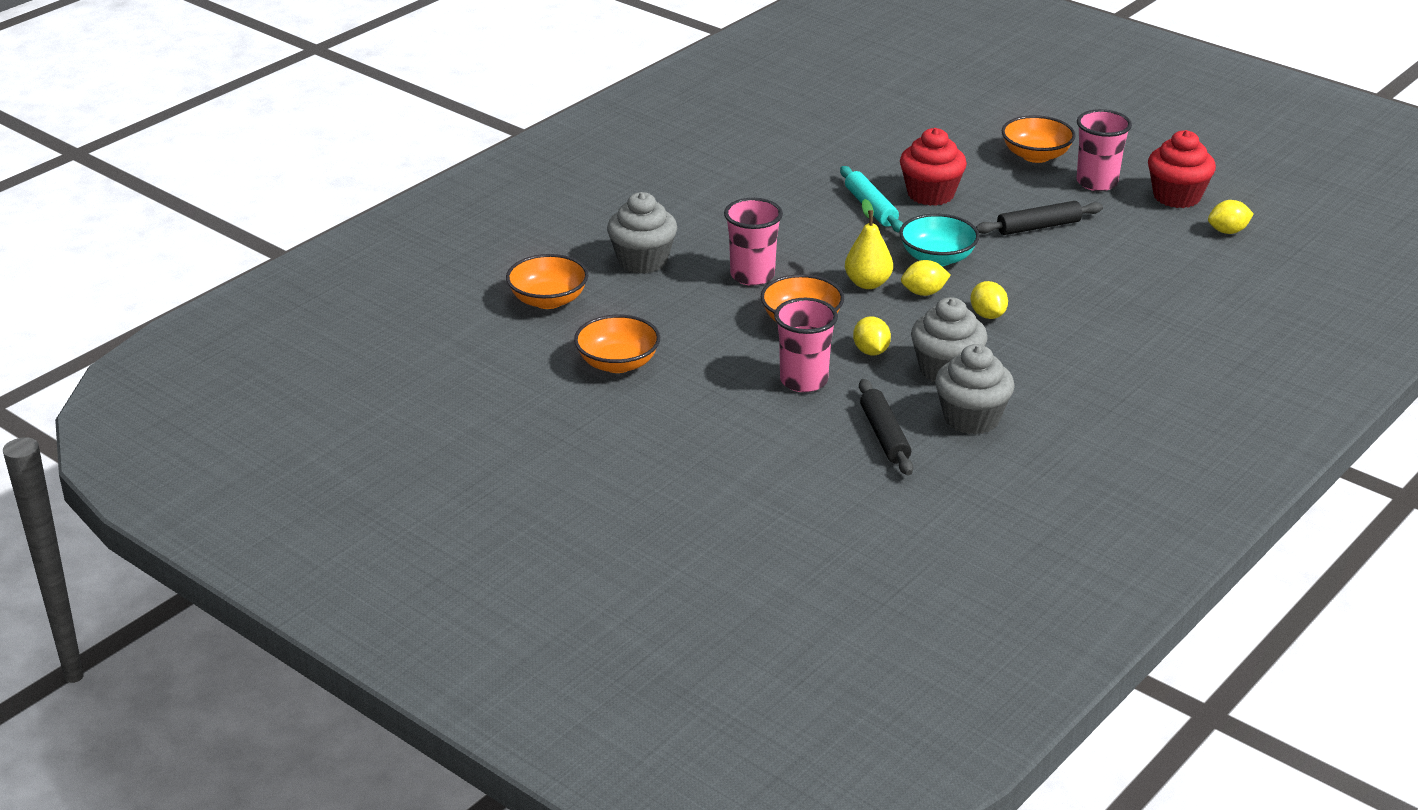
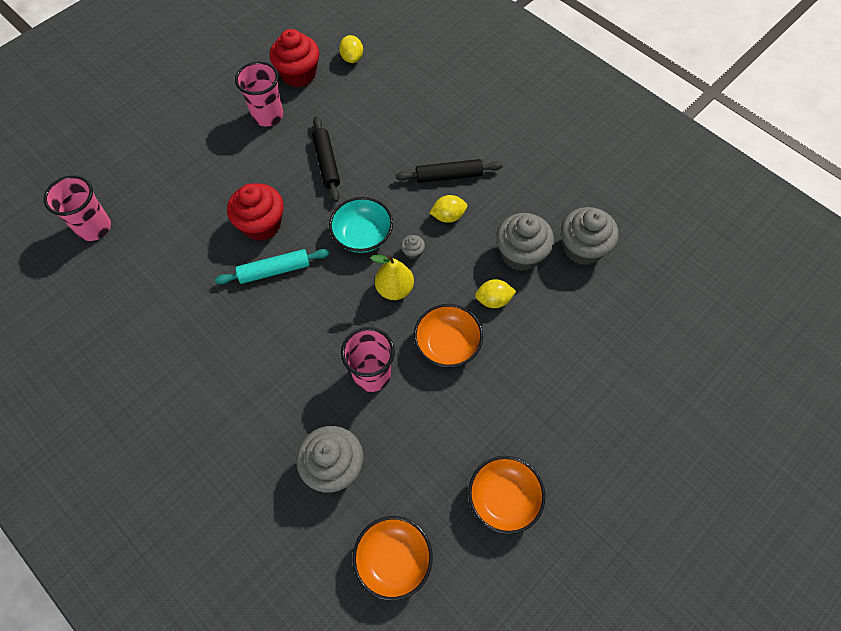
camera: 85 degrees left, 30 degrees up
(803, 381) = (533, 352): pink cup -> pink cup (94, 227)
(884, 435) = (605, 306): black rolling pin -> black rolling pin (448, 176)
(924, 293) = (413, 252): yellow lemon -> grey cupcake
(1036, 155) = (216, 145): orange bowl -> none

